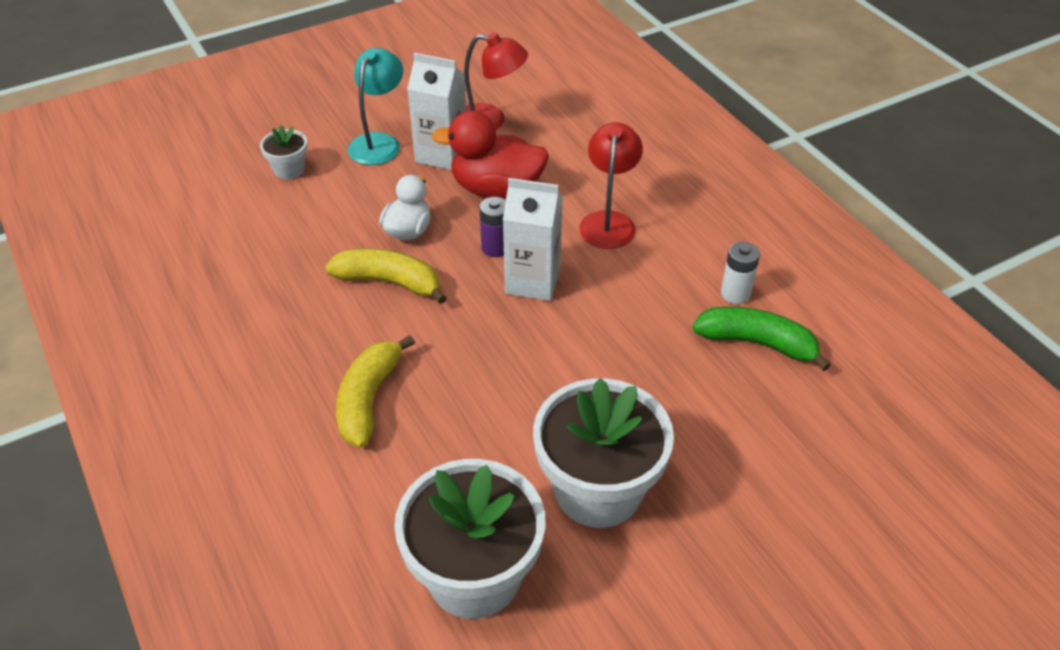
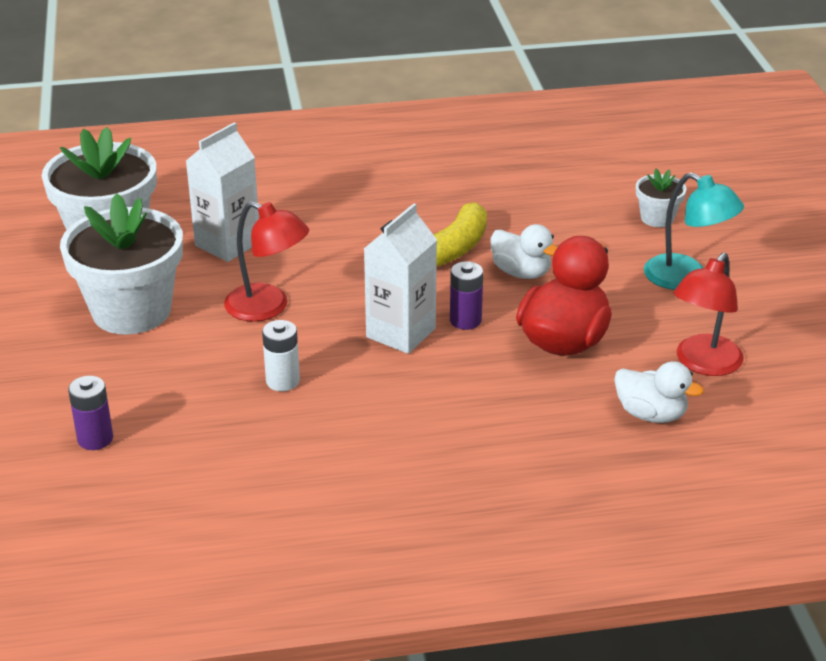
camera: 110 degrees right, 10 degrees down
(369, 399) = (312, 220): yellow banana -> none
(441, 154) = (646, 315): white carton -> white carton (227, 244)
(562, 136) = (651, 414): none -> white duck
(608, 221) = (467, 408): red lamp -> red lamp (268, 307)
(735, 293) = (296, 467): white battery -> white battery (282, 381)
(757, 343) = (216, 458): green banana -> none
(791, 433) = (95, 439): none -> purple battery

